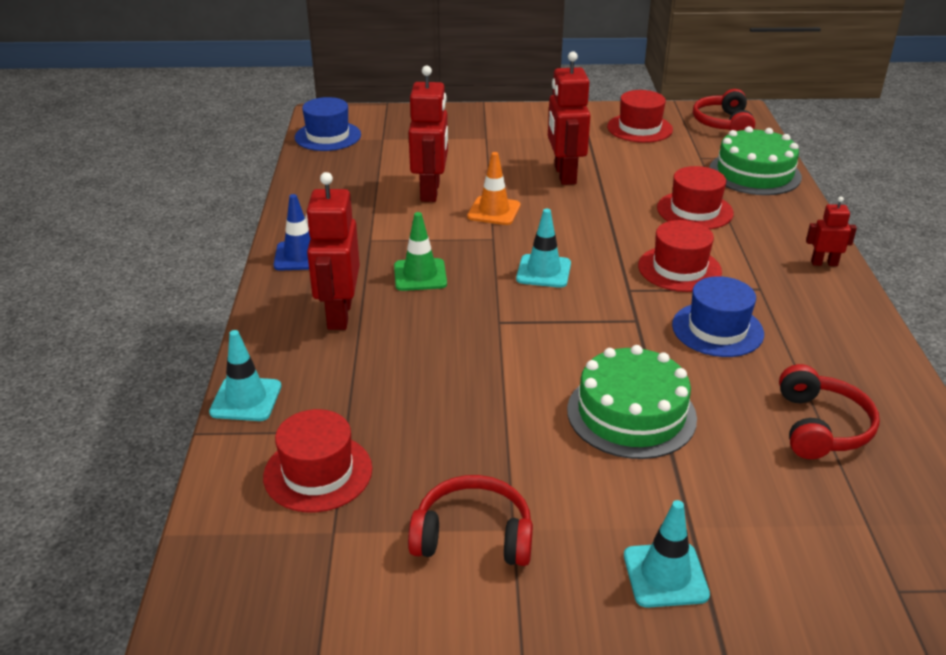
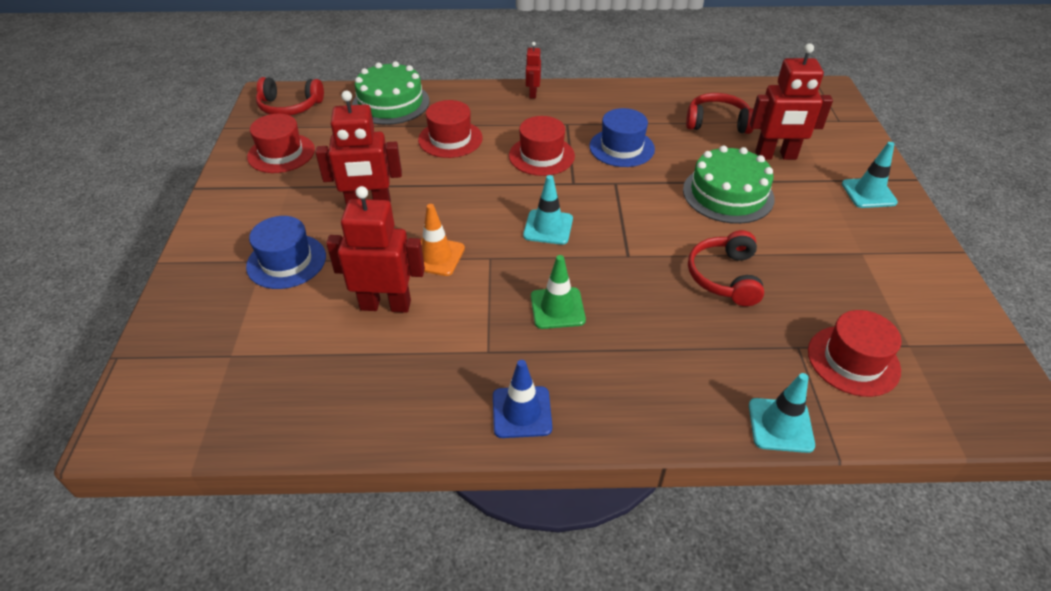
camera: 90 degrees left, 10 degrees up
(328, 136) = (200, 417): blue hat -> blue hat (286, 261)
(339, 315) = (632, 366): red robot -> red robot (775, 156)
(473, 536) = (877, 271): red headphones -> red headphones (725, 277)

